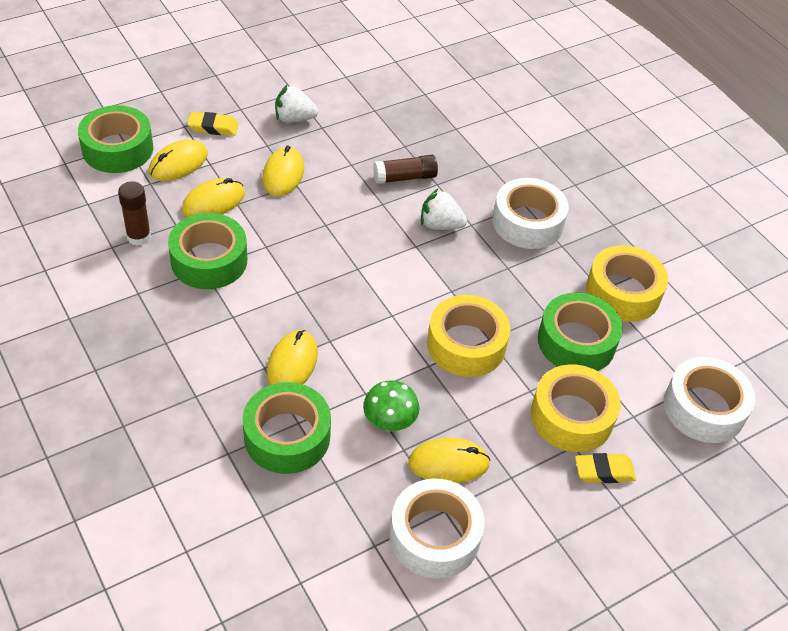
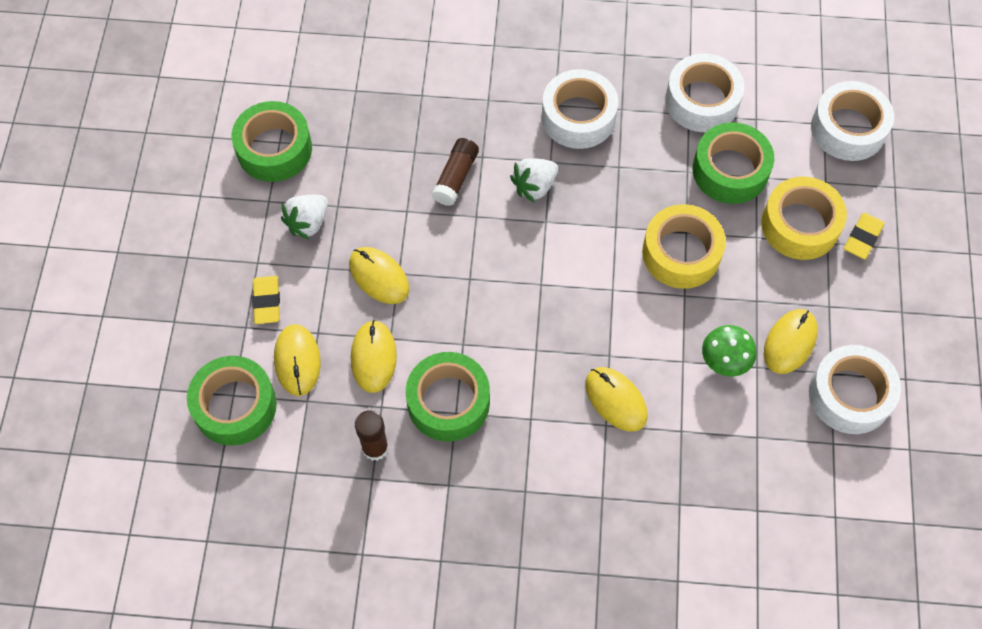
camera: 50 degrees left, 15 degrees up
(213, 127) = (267, 302): yellow eraser -> yellow eraser turned 45 degrees counterclockwise
(287, 436) = (690, 448): green tape -> green tape (274, 149)
(623, 292) = (702, 101): yellow tape -> white tape

